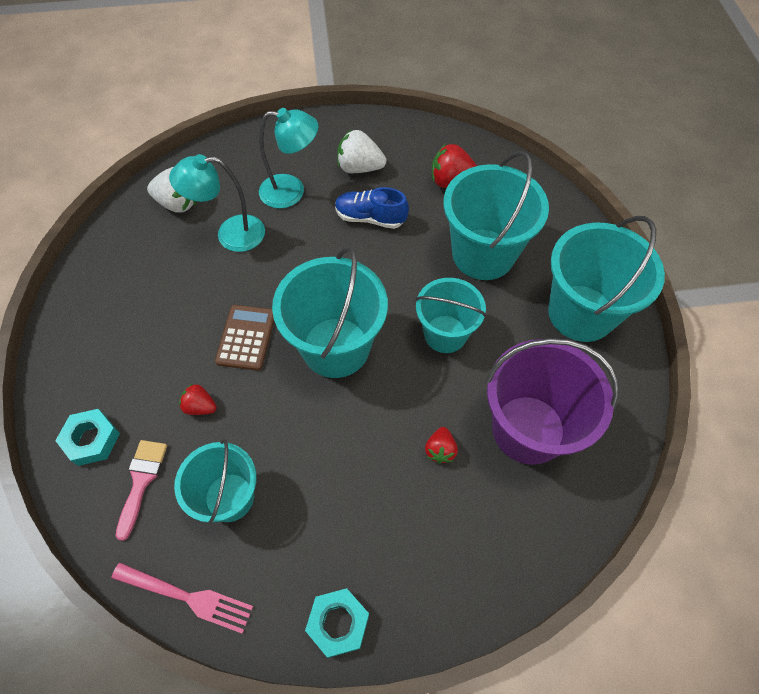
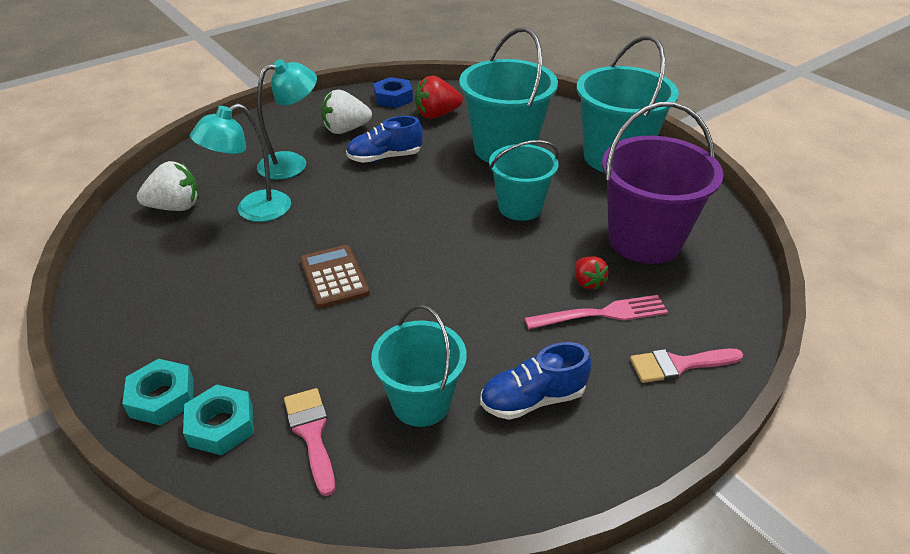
camera: 30 degrees left, 20 degrees down
(187, 597) = (446, 505): pink fork -> pink fork (601, 314)
(200, 406) = (328, 346): red strawberry -> none
(309, 542) = (532, 399): none -> blue shoe
(336, 347) = (430, 251): turquoise bucket -> none
(338, 623) = (615, 446): turquoise nut -> turquoise nut (162, 398)
(427, 142) = (393, 98): none -> blue nut
(448, 579) = (678, 365): none -> pink brush

